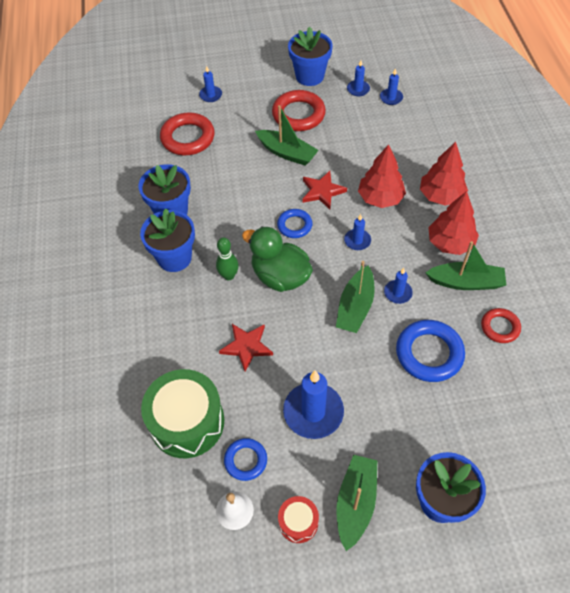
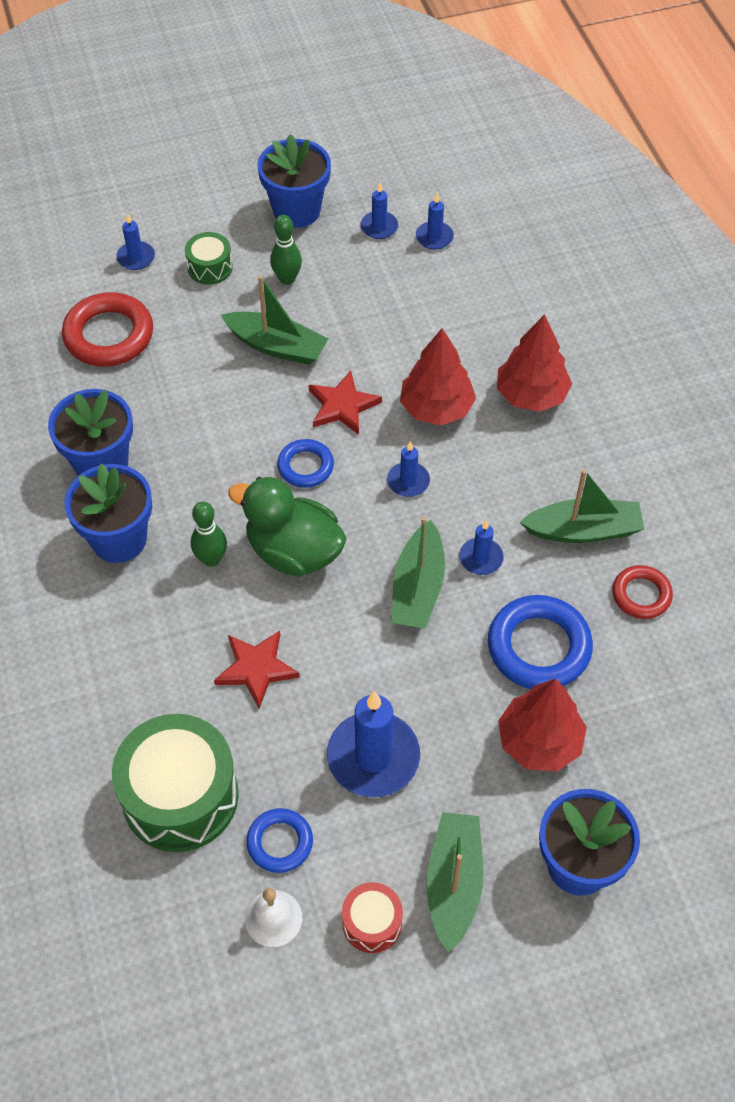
camera: 10 degrees left, 0 degrees up
(253, 104) = (210, 267): none -> green drum
(298, 114) = (287, 279): red ring -> green bowling pin
(450, 243) = (553, 470): red tree -> red tree (539, 741)

